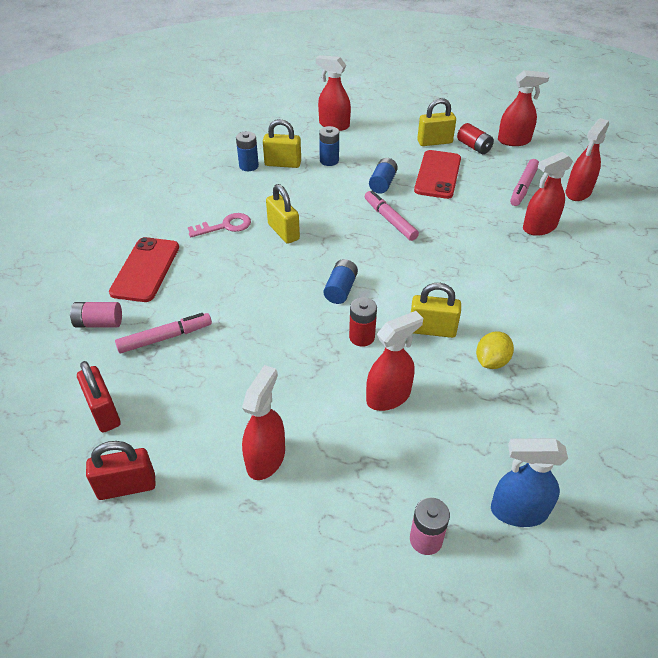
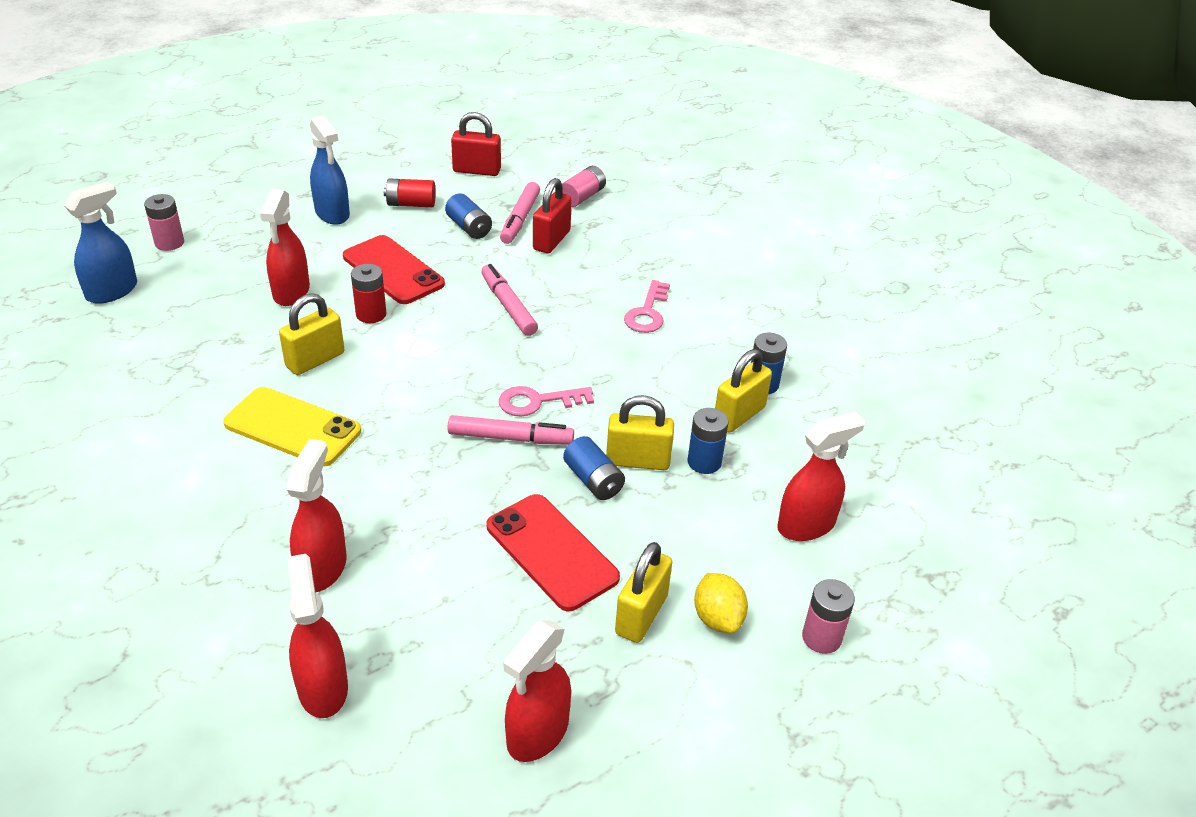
camera: 125 degrees right, 5 degrees down
(127, 486) = (397, 159): red padlock -> red padlock (551, 240)
(145, 269) = (630, 241): red phone -> red phone (393, 270)
(266, 458) = (332, 214): red spray bottle -> blue spray bottle
(283, 232) = (589, 346): yellow padlock -> yellow padlock (637, 461)
(340, 289) = (447, 336): blue battery -> blue battery (469, 227)
(352, 225) = (538, 401): none -> pink key
(387, 105) = (821, 637): none -> pink battery
(474, 147) = (577, 656): red battery -> red battery (411, 204)
(489, 298) = (292, 427): none -> yellow phone
(491, 361) = (228, 371): yellow lemon -> yellow lemon (717, 618)
(523, 187) = (414, 628): pink marker -> pink marker (508, 306)

